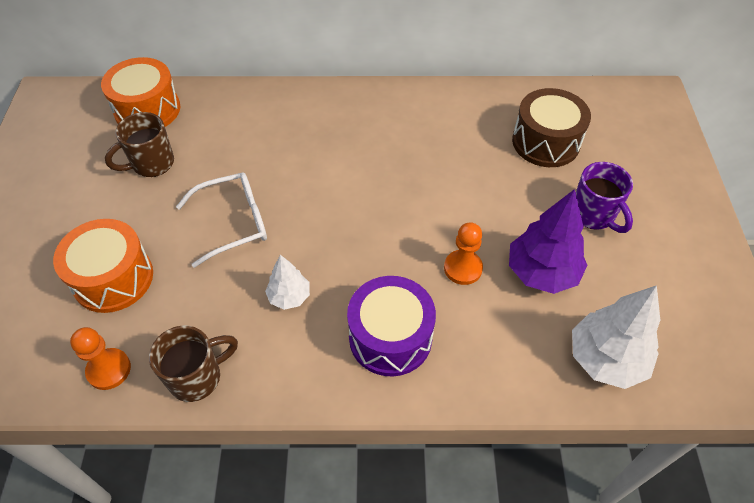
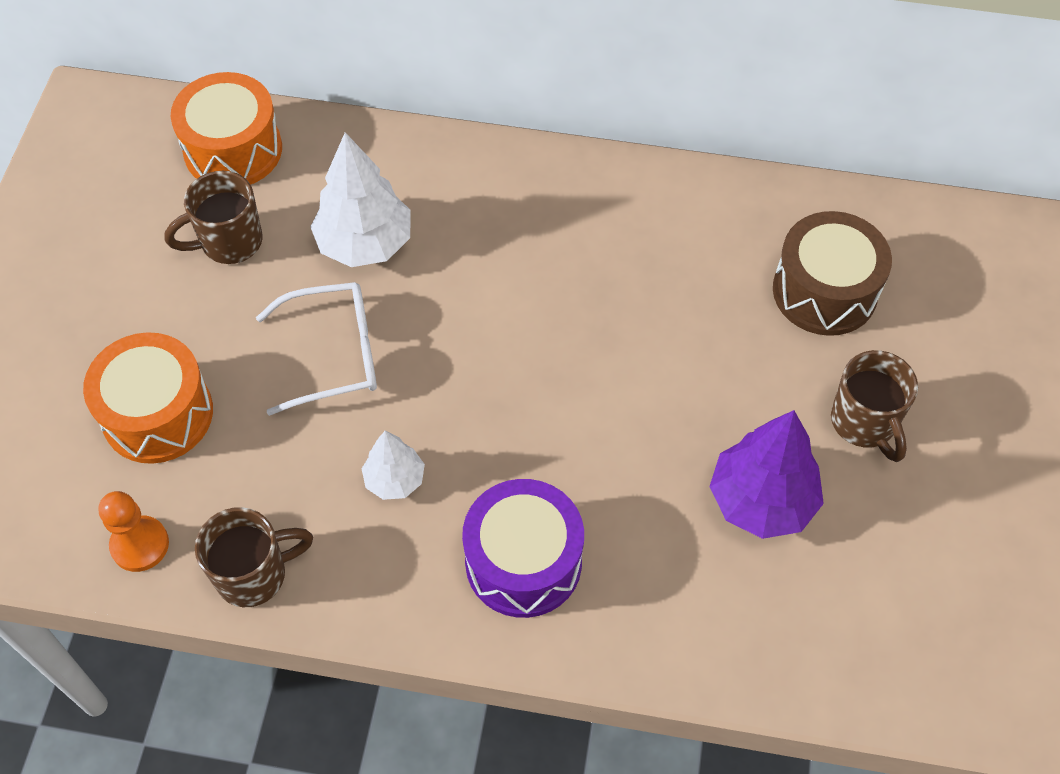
camera: 10 degrees right, 5 degrees up
(463, 268) = (648, 476): orange pawn -> none
(593, 215) = (864, 423): purple mug -> brown mug
(606, 359) = (818, 643): white tree -> white tree (365, 243)

